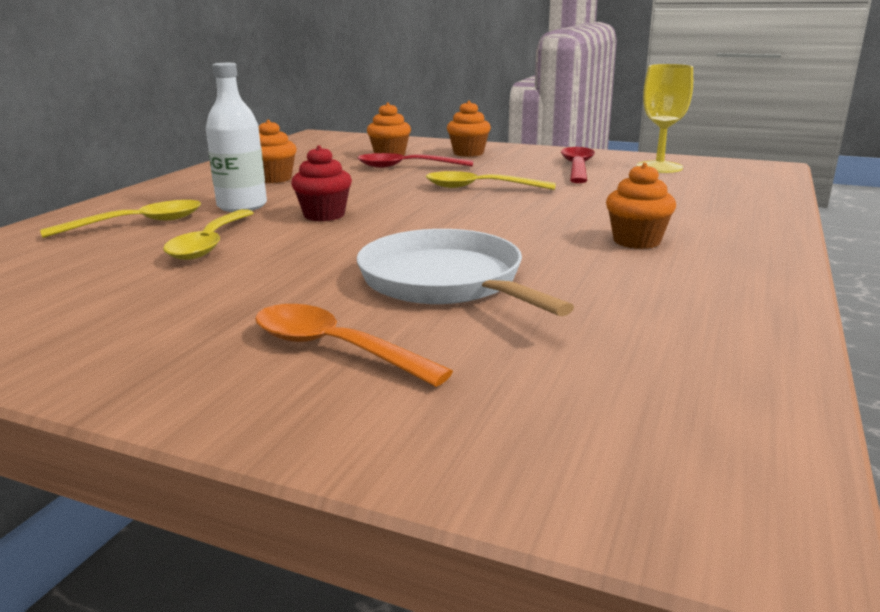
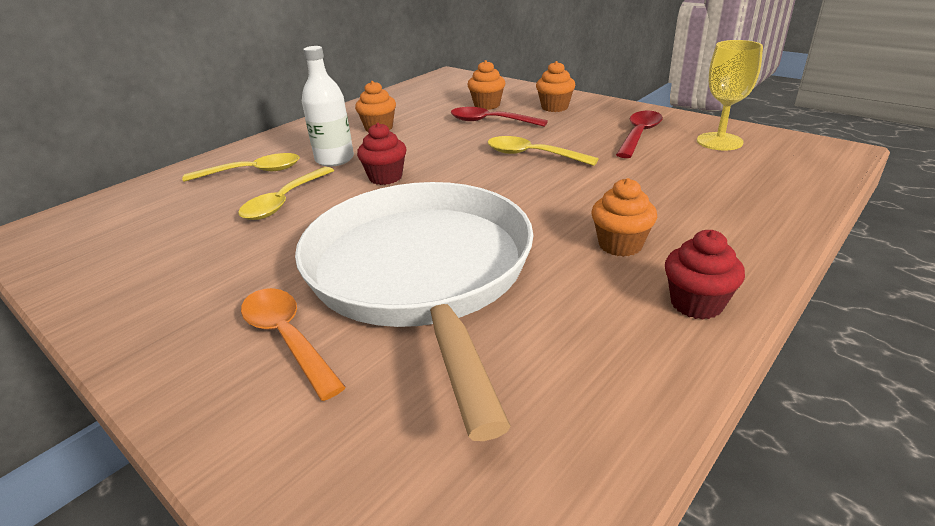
camera: 20 degrees right, 10 degrees up
(445, 281) = (421, 273): white pan -> white pan, size x1.68
(747, 271) = (696, 303): none -> red cupcake

